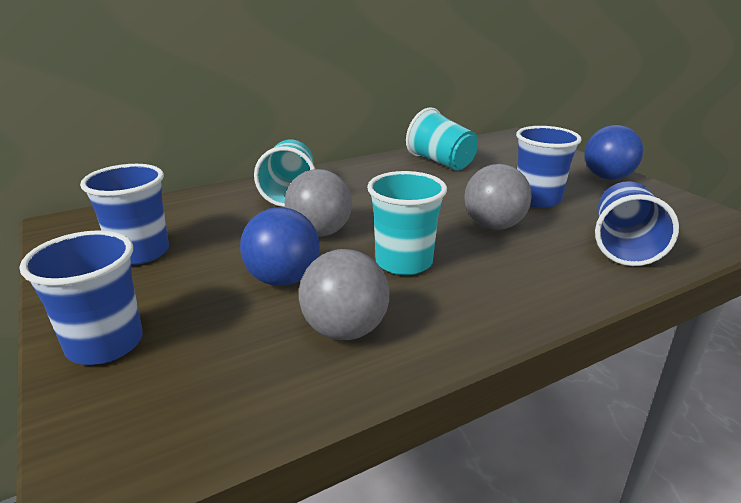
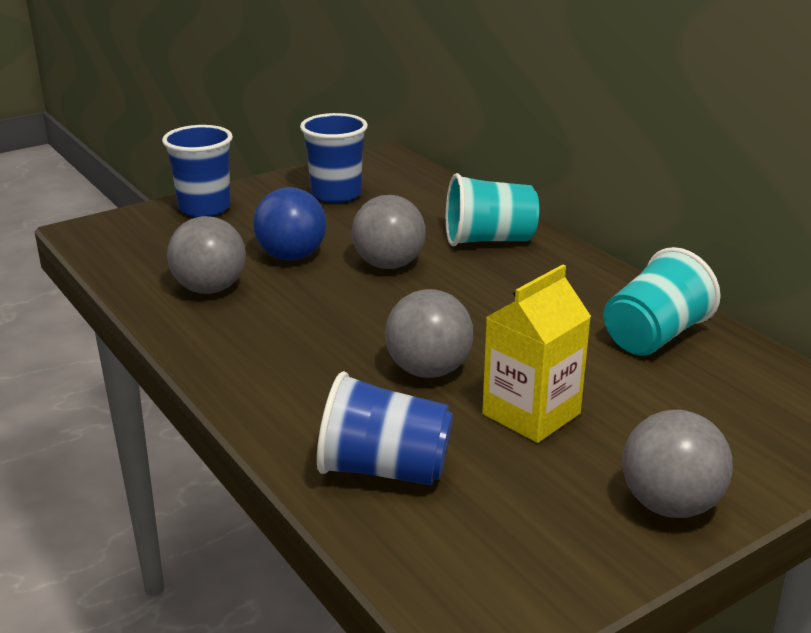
camera: 85 degrees right, 0 degrees up
(404, 262) = (327, 312): turquoise cup -> none
(537, 199) = (531, 414): blue cup -> yellow carton
(607, 177) = (670, 505): blue ball -> grey ball

